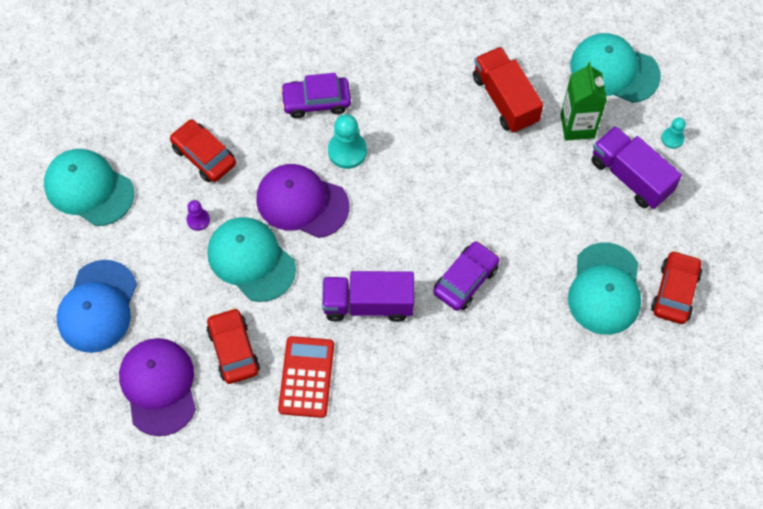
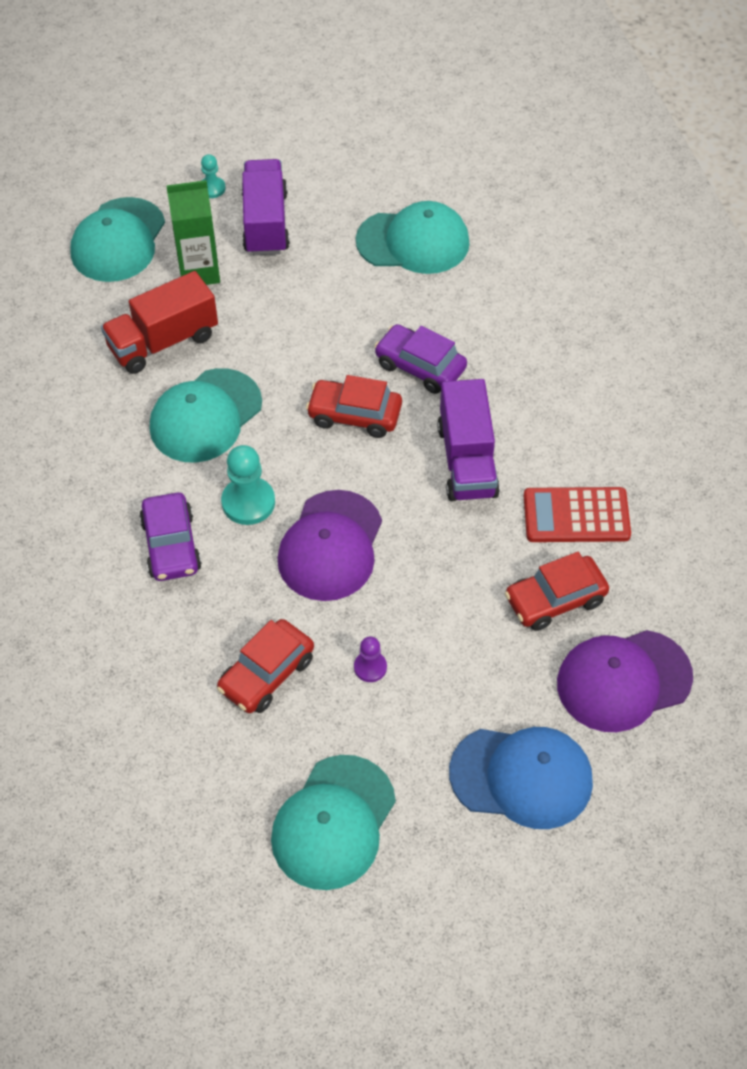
camera: 95 degrees left, 10 degrees down
(251, 260) = (423, 595): turquoise cap -> turquoise cap (205, 416)
(630, 176) = (265, 223): purple truck -> purple truck turned 135 degrees clockwise
(674, 292) = (408, 185): red car -> red car (354, 415)

